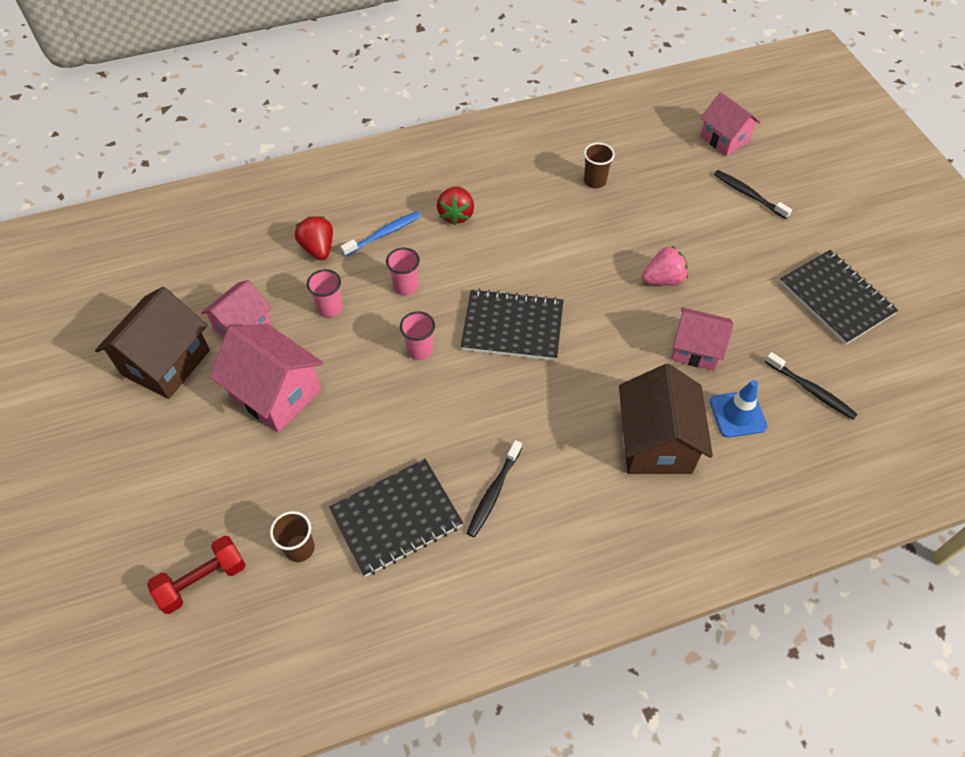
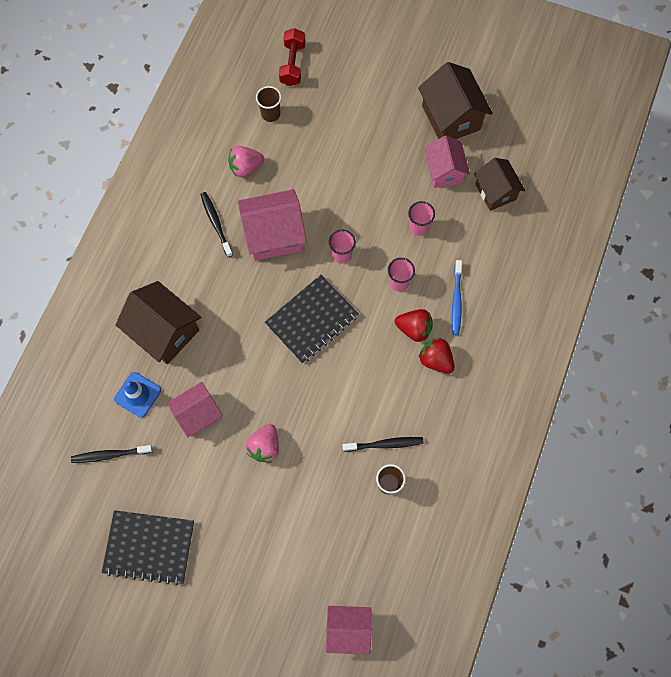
camera: 130 degrees right, 15 degrees up
(235, 272) = (495, 192): none -> brown house
(276, 393) = (378, 159): pink house -> pink house (274, 235)
(318, 248) = (476, 252): red strawberry -> red strawberry (414, 329)
(396, 518) = (245, 167): black notebook -> pink strawberry
(748, 194) = (281, 586): black toothbrush -> black toothbrush (385, 444)

